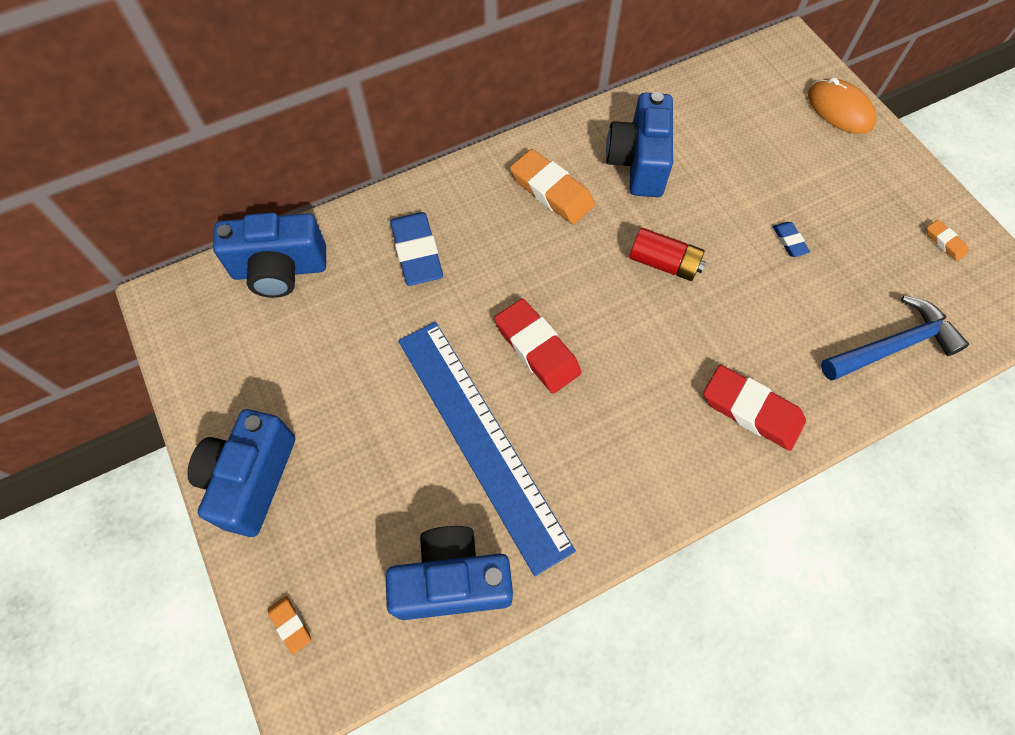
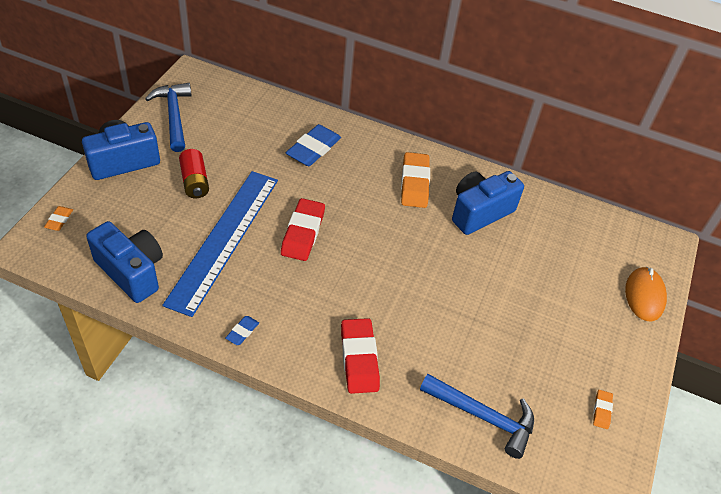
camera: 45 degrees right, 15 degrees down
(223, 368) = (174, 116): none -> blue hammer
(280, 270) = (249, 103): blue camera -> none
(663, 263) = (420, 261): red battery -> red battery (194, 182)
(789, 241) = (505, 318): blue eraser -> blue eraser (242, 332)

